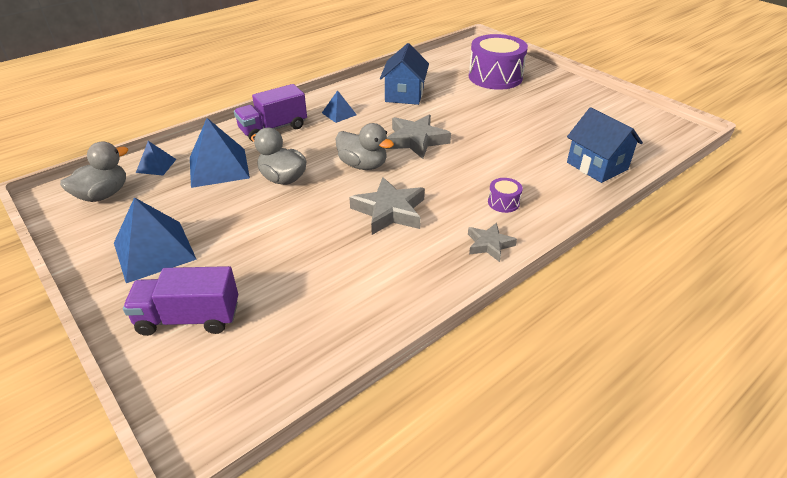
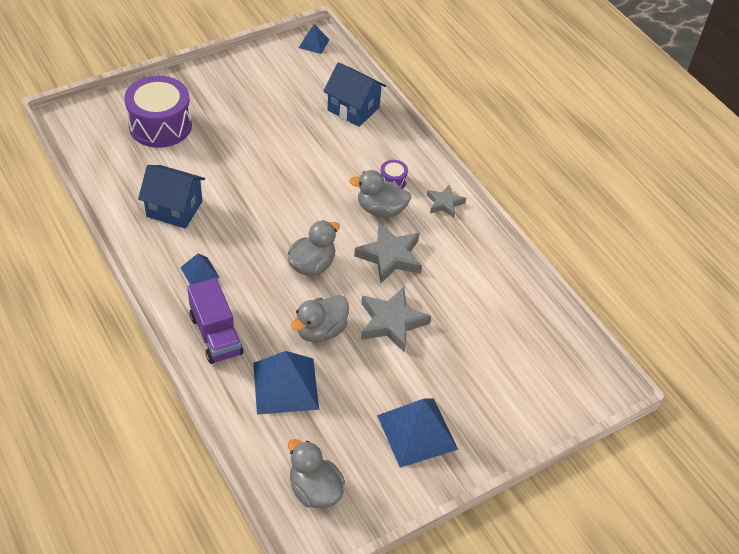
camera: 85 degrees left, 10 degrees up
(156, 165) = (267, 445): blue pyramid -> blue pyramid (314, 43)
(189, 318) = (504, 400): purple truck -> none
(416, 140) = (277, 217): grey star -> grey star (392, 322)
(455, 198) = (381, 210): none -> grey duck
(597, 166) = (353, 109): blue house -> blue house turned 60 degrees clockwise

